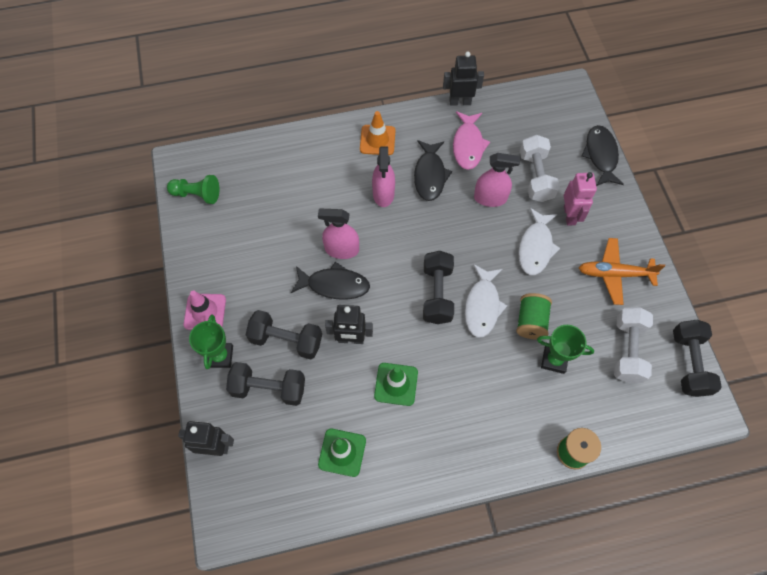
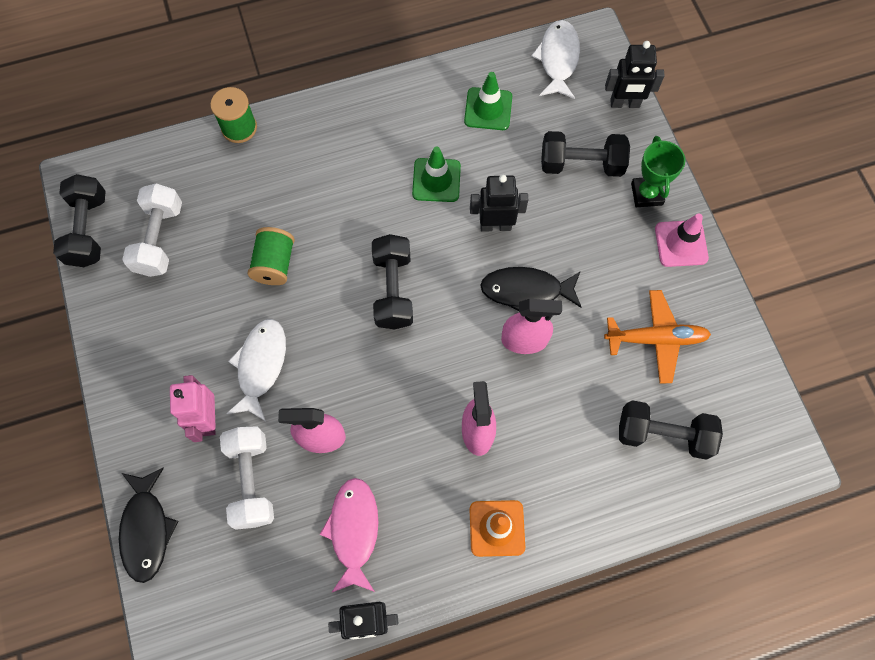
camera: 175 degrees right, 5 degrees up
(197, 194) = (745, 407): green pawn -> none
(286, 340) = (573, 218): black dumbbell -> black dumbbell (663, 434)
(430, 175) = (411, 469): black fish -> none
(482, 306) = (335, 279): white fish -> white fish (558, 59)
(554, 360) = (250, 221): green trophy -> none
(614, 274) = (158, 336): orange plane -> orange plane (656, 339)

